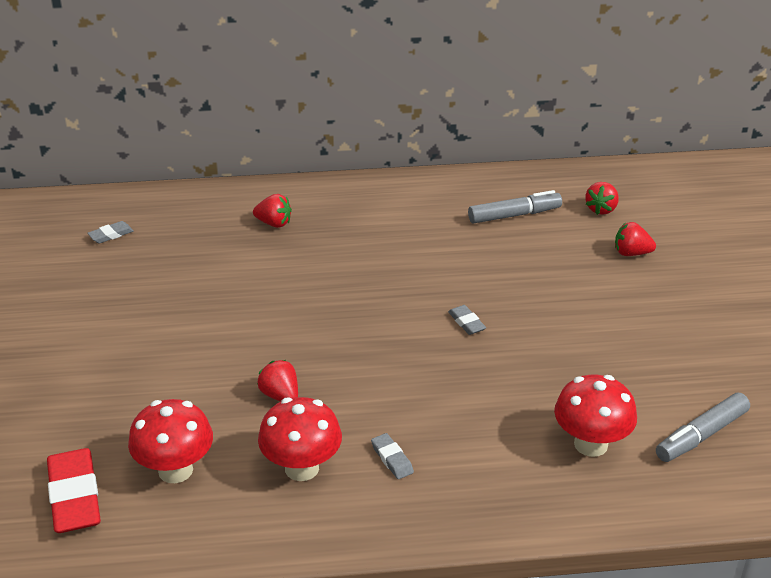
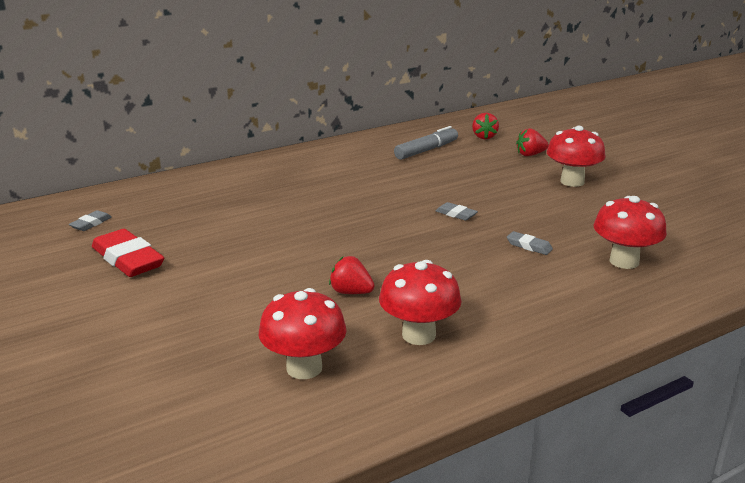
camera: 25 degrees left, 10 degrees down
(75, 496) = (219, 416): red eraser -> red eraser (128, 259)
(274, 223) = (238, 189): red strawberry -> none
(392, 459) = (487, 309): grey eraser -> grey eraser (529, 246)
(642, 310) = (572, 181): none -> red mushroom
(701, 435) = (690, 238): grey marker -> none

